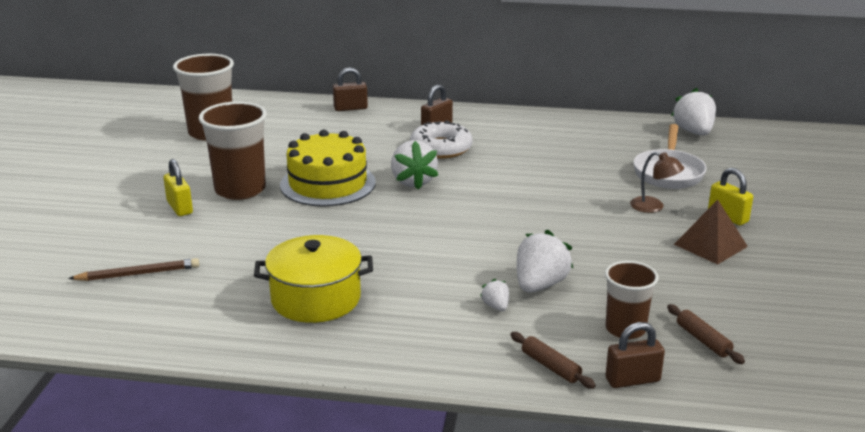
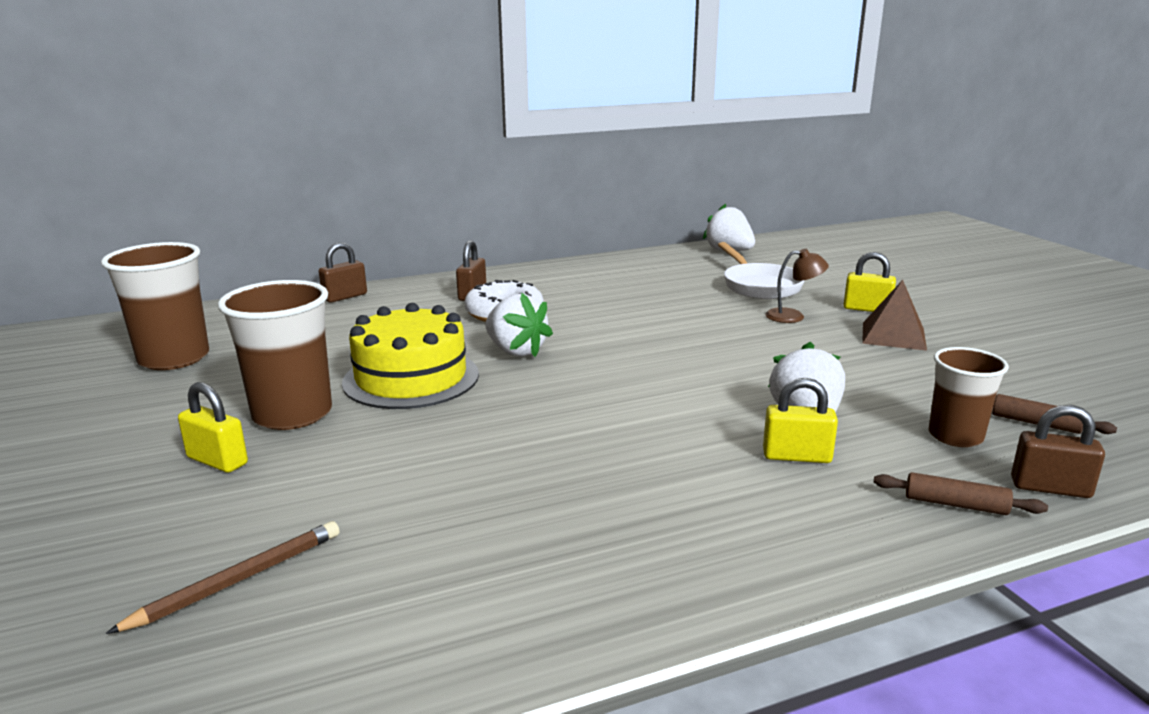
camera: 30 degrees left, 5 degrees down
(316, 299) = (569, 522): yellow pot -> none
(496, 306) = (796, 456): white strawberry -> yellow padlock
(632, 380) = (1050, 488): brown padlock -> brown padlock turned 60 degrees clockwise

